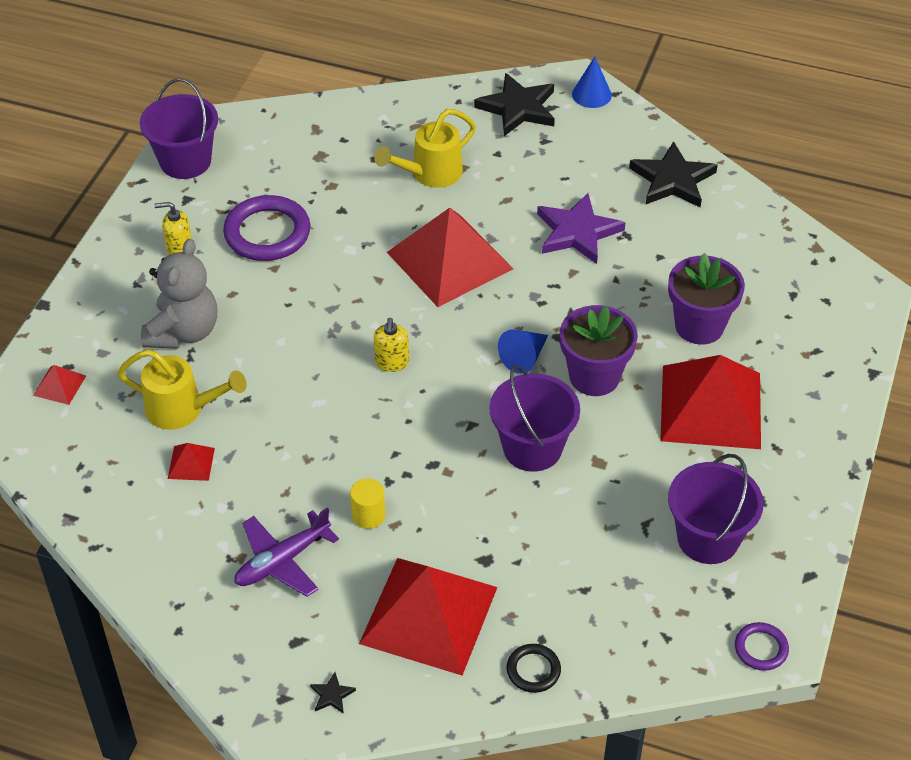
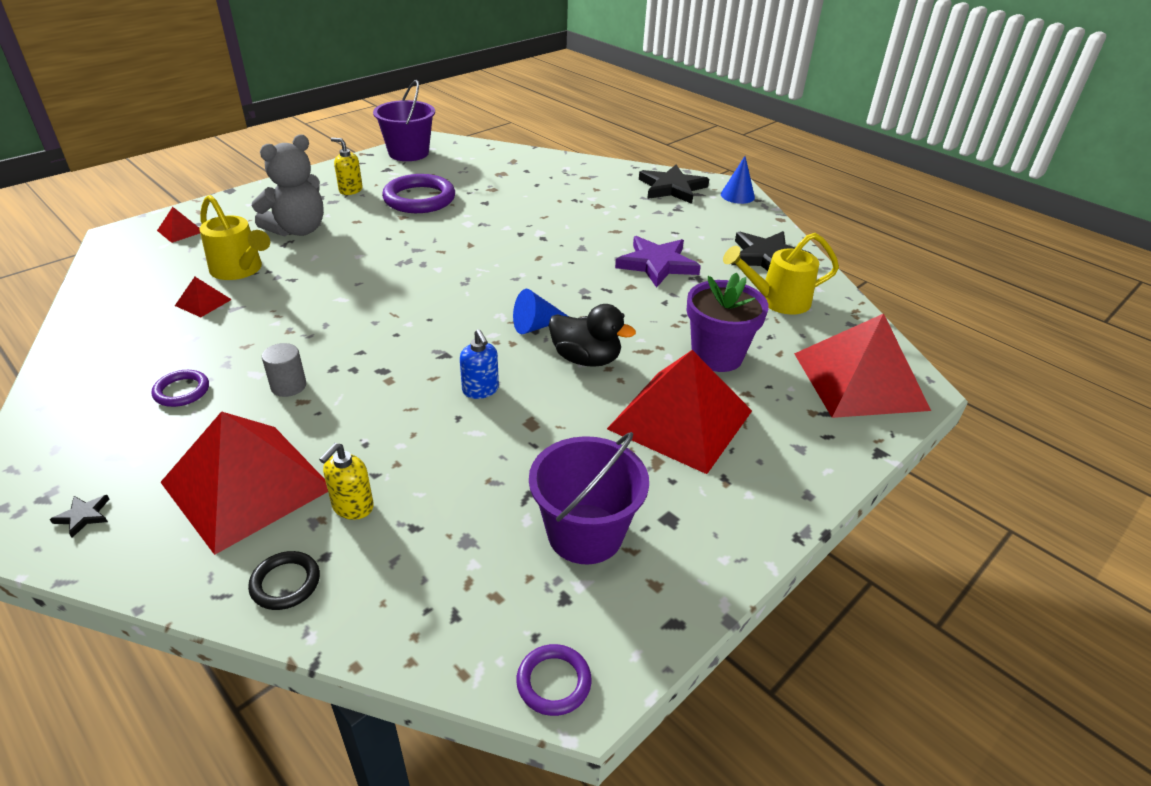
camera: 25 degrees right, 10 degrees down
(282, 561) = (182, 391): purple plane -> purple ring
(368, 515) = (288, 386): yellow cylinder -> grey cylinder
(392, 363) = (425, 294): yellow soap dispenser -> yellow soap dispenser (352, 507)
(430, 174) = (570, 202): yellow watering can -> yellow watering can (776, 300)
(449, 260) = (536, 250): red pyramid -> red pyramid (859, 381)
(532, 448) = (480, 390): purple bucket -> blue soap dispenser
(594, 376) = (586, 359): purple flower pot -> black duck

